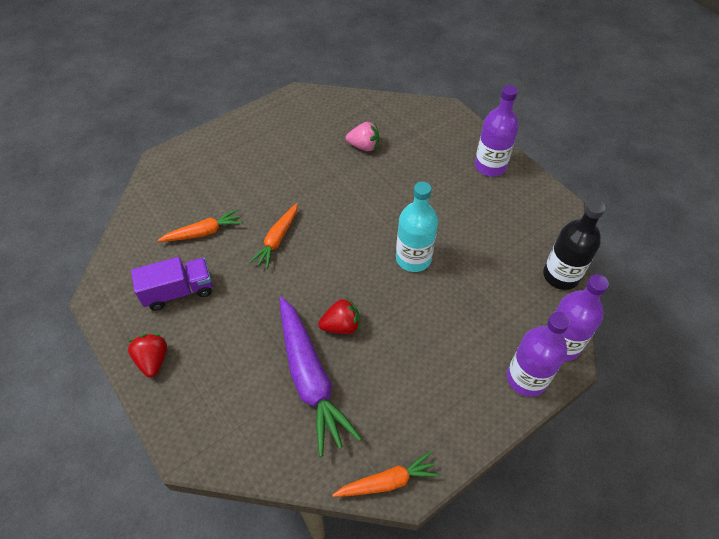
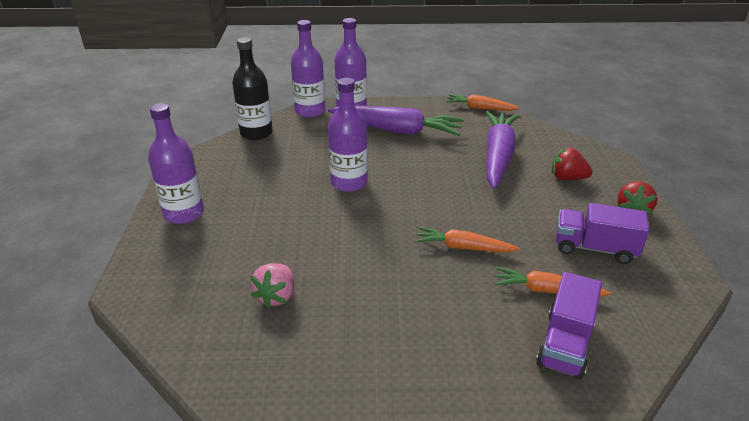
camera: 145 degrees left, 20 degrees down
(180, 200) = (565, 343): none -> purple truck
(277, 239) = (463, 247): orange carrot -> orange carrot turned 135 degrees counterclockwise
(341, 326) = (451, 171): red strawberry -> red strawberry (567, 178)
(364, 146) = (276, 296): pink strawberry -> pink strawberry turned 120 degrees counterclockwise
(413, 258) = (349, 183): turquoise bottle -> purple bottle
(442, 364) = (396, 130): none -> purple carrot

